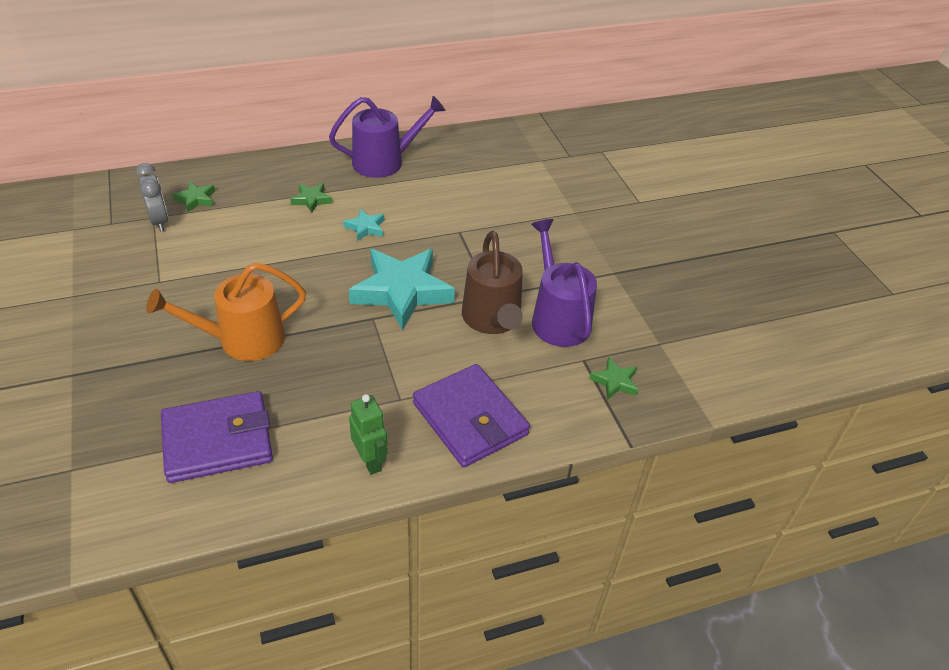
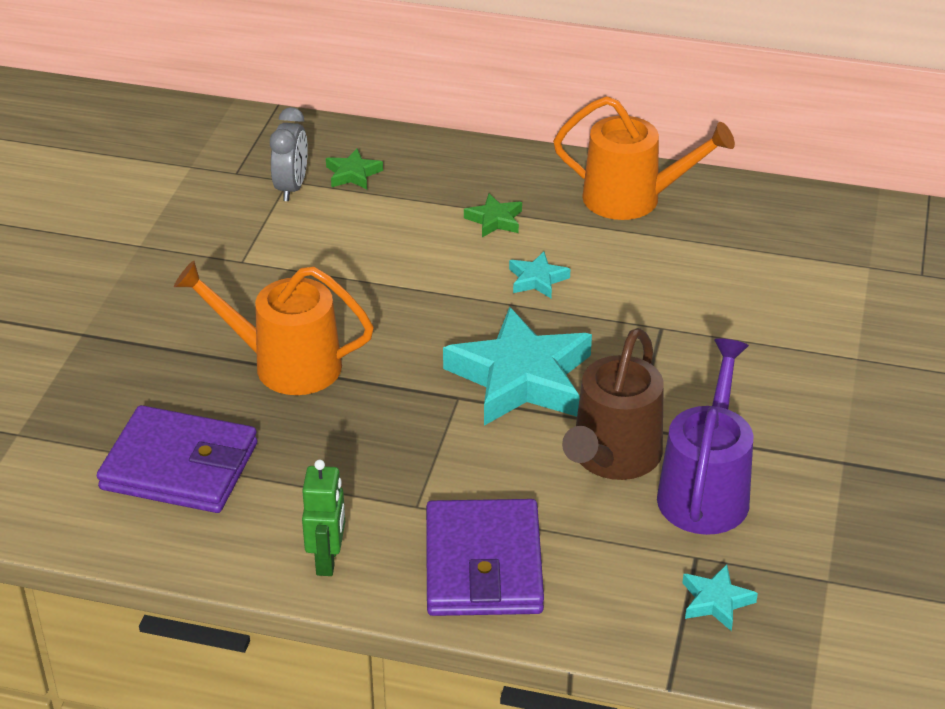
camera: 35 degrees right, 5 degrees down
(384, 162) = (632, 199): purple watering can -> orange watering can
(615, 381) = (716, 601): green star -> turquoise star

